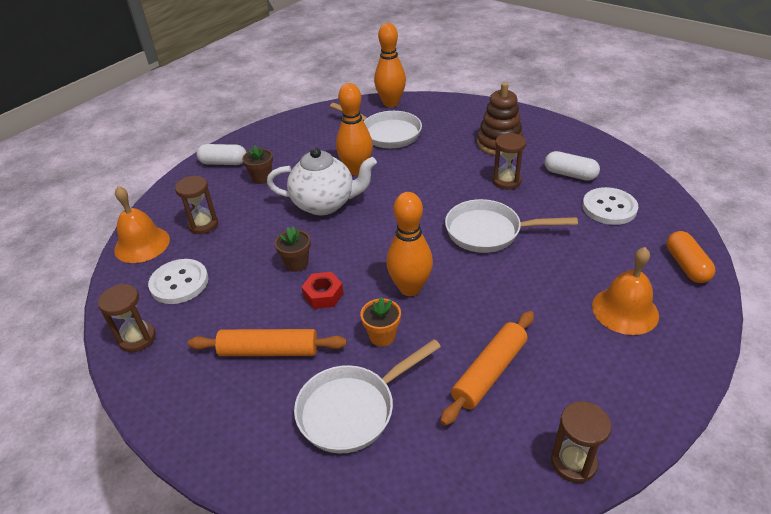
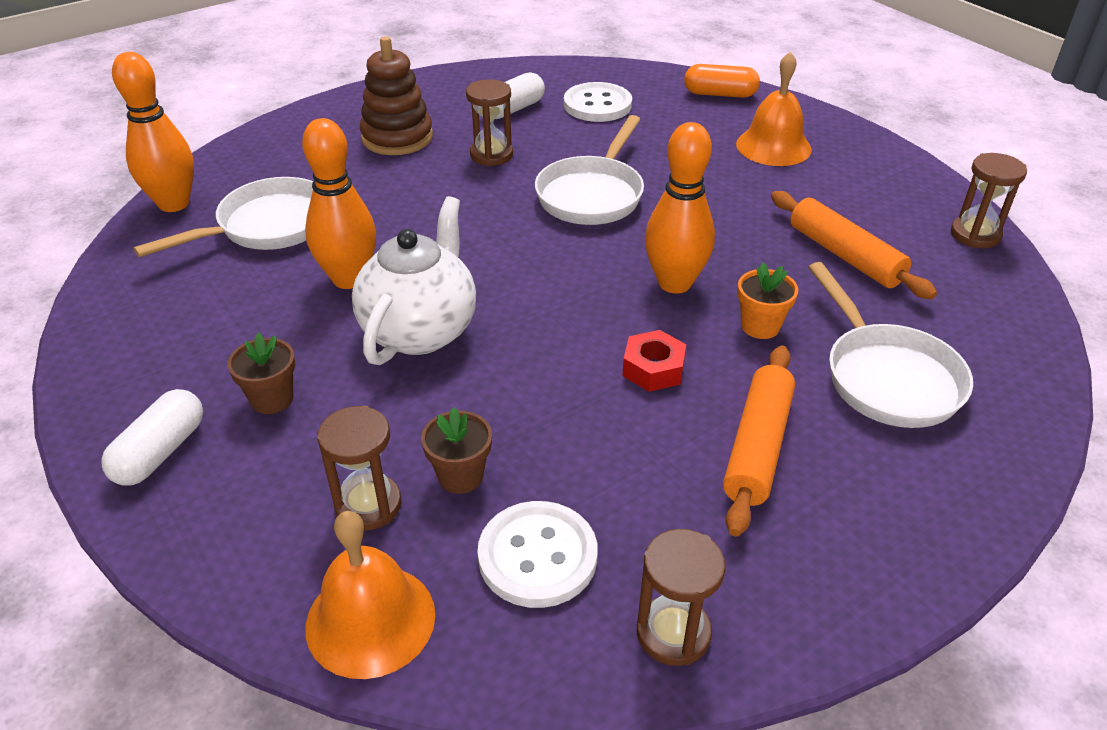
camera: 75 degrees left, 0 degrees up
(296, 263) = (563, 387): brown flower pot -> brown flower pot (460, 476)

